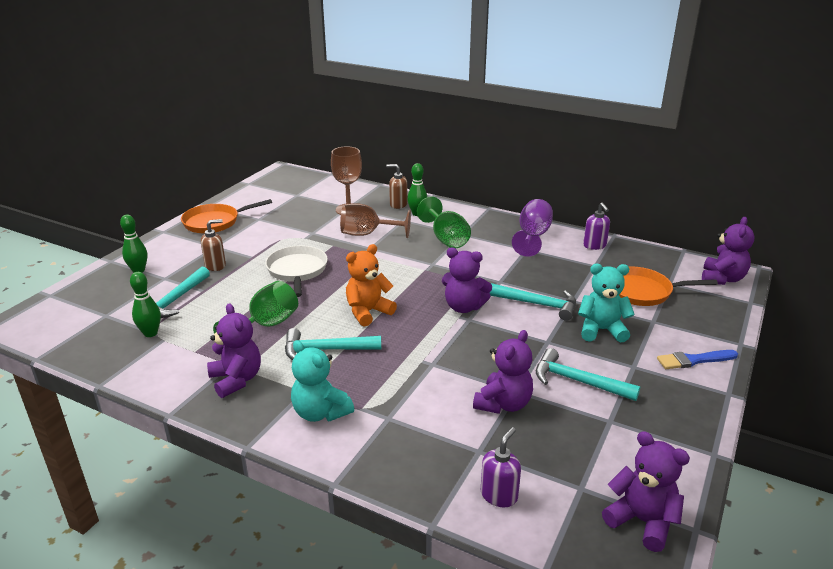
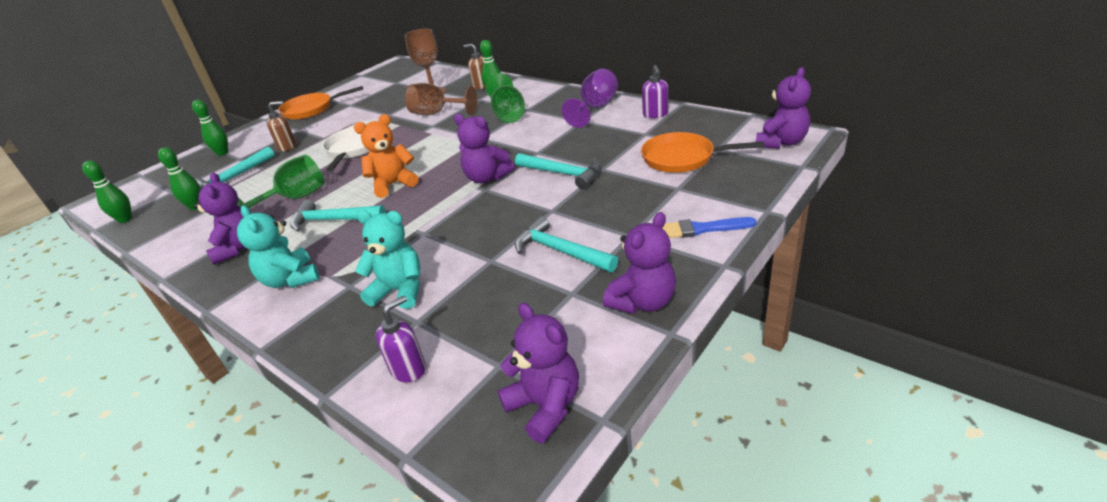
camera: 15 degrees right, 5 degrees up
(70, 347) = (125, 219): none -> green bowling pin
(503, 404) = (469, 273): purple teddy bear -> purple teddy bear (643, 302)
(601, 330) = (615, 198): turquoise teddy bear -> turquoise teddy bear (400, 291)

